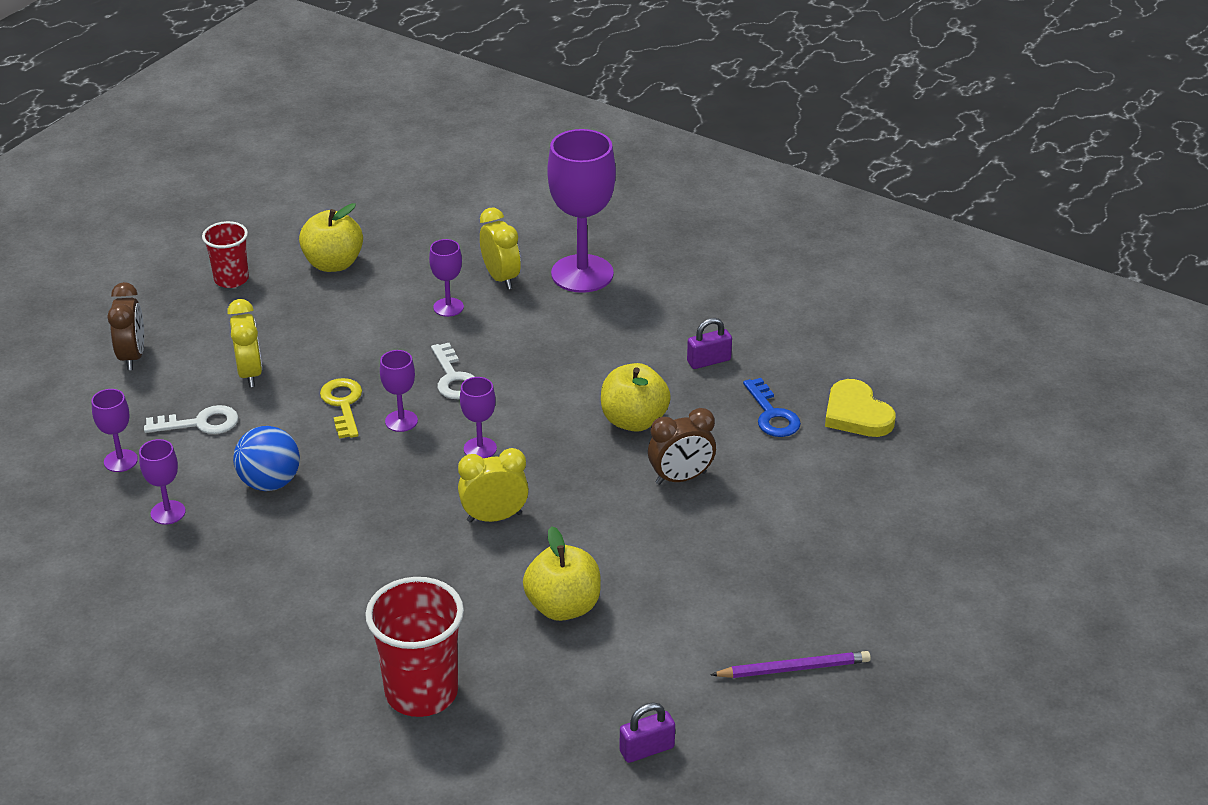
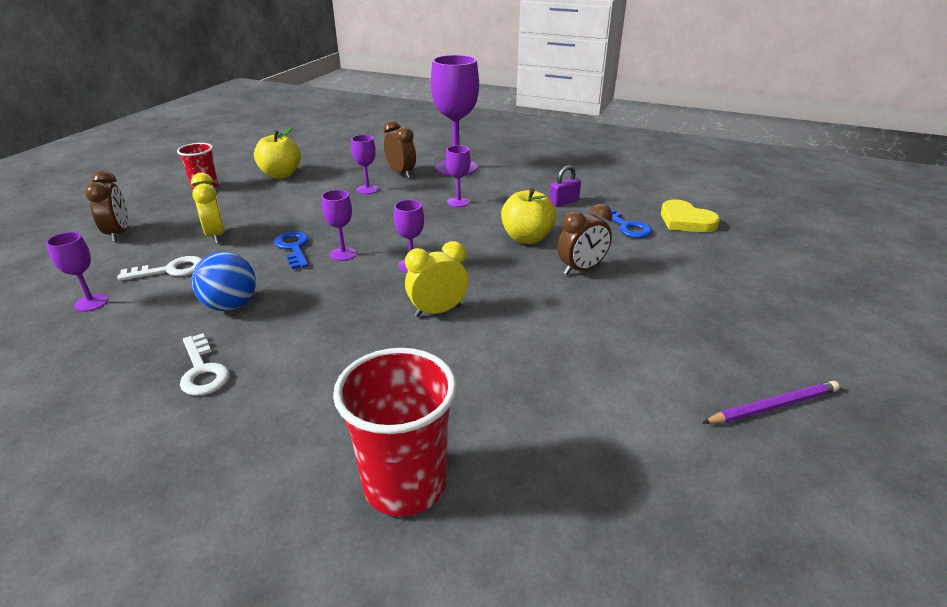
camera: 10 degrees left, 5 degrees down
(168, 512) = (129, 338): purple goblet -> purple goblet (458, 202)
(343, 404) = (294, 248): yellow key -> blue key
(454, 378) = (380, 225): white key -> white key (202, 371)
(501, 278) = (401, 173): yellow clock -> brown clock
(563, 606) = (526, 376): yellow apple -> none
(647, 749) = (681, 517): purple padlock -> none

